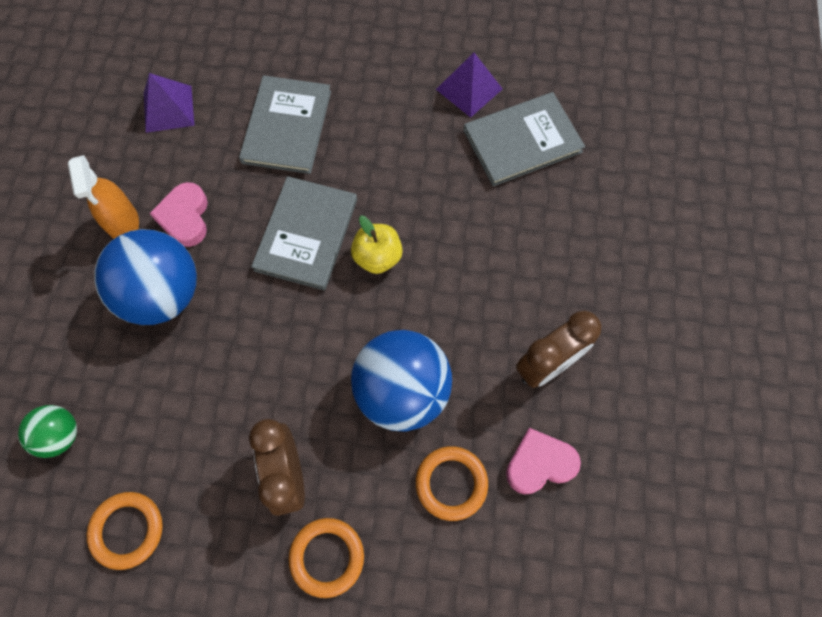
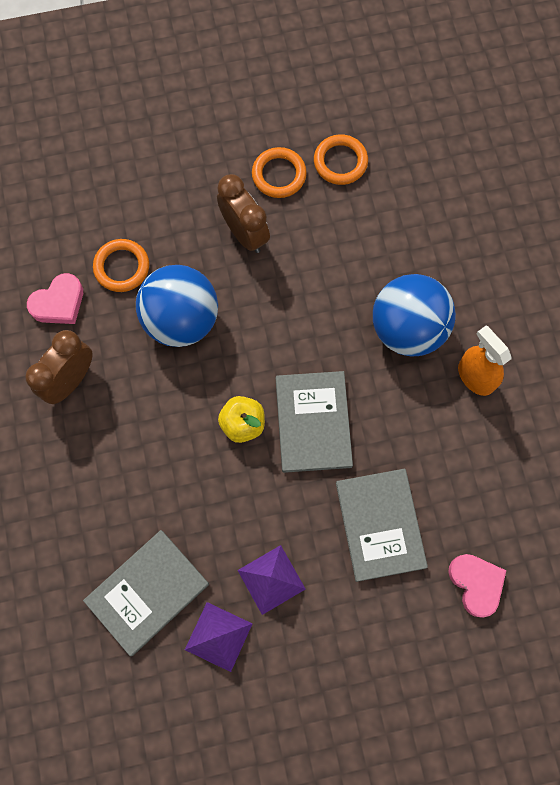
camera: 160 degrees right, 5 degrees up
(60, 435) = (423, 202): green ball -> none
(168, 109) = (501, 503): purple pyramid -> purple pyramid (271, 579)
(185, 217) = (426, 400): pink heart -> pink heart (476, 583)
(327, 557) = (194, 192): orange ring -> orange ring (279, 175)

